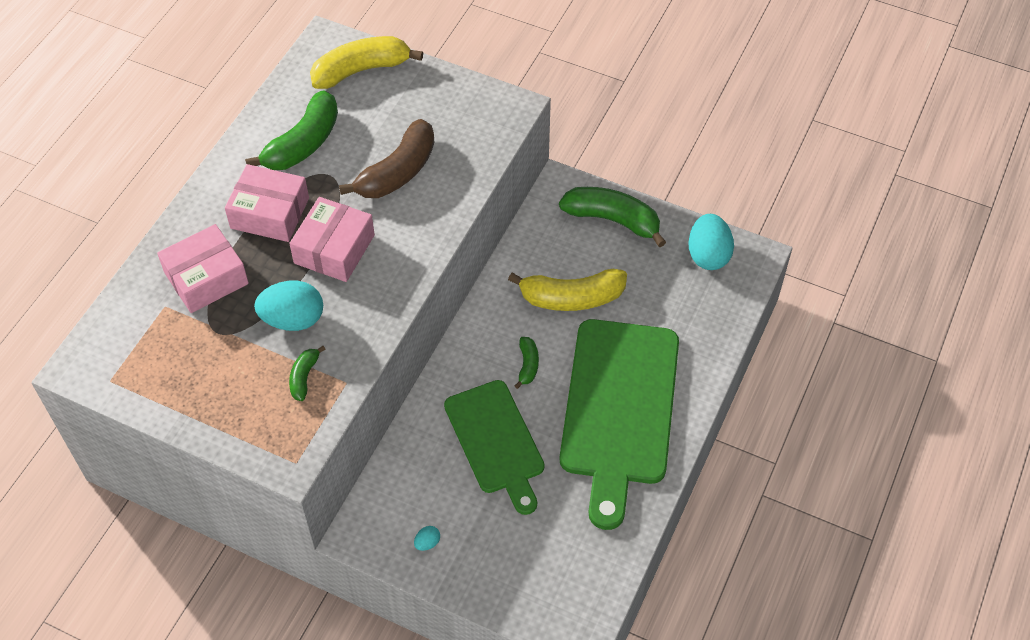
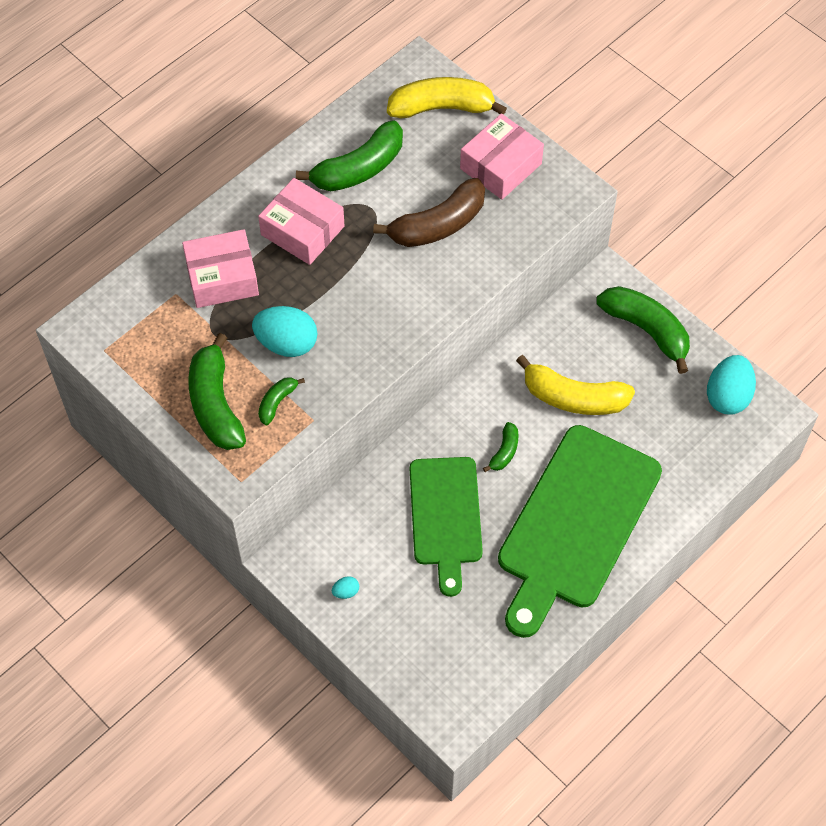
camera: 20 degrees right, 5 degrees up
(243, 397) = (216, 404): none -> green banana
(334, 249) = (349, 285): pink box -> pink box (501, 166)

